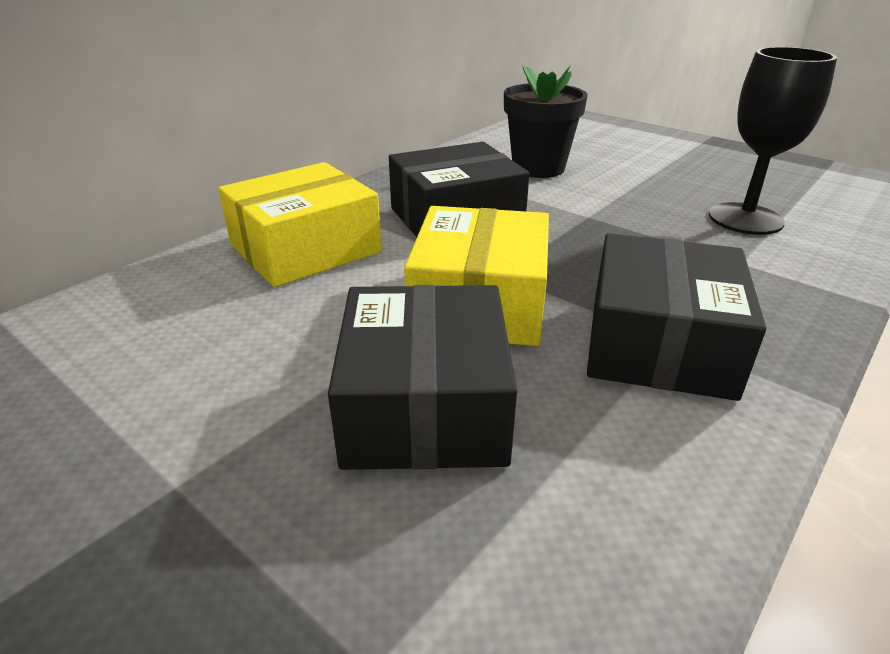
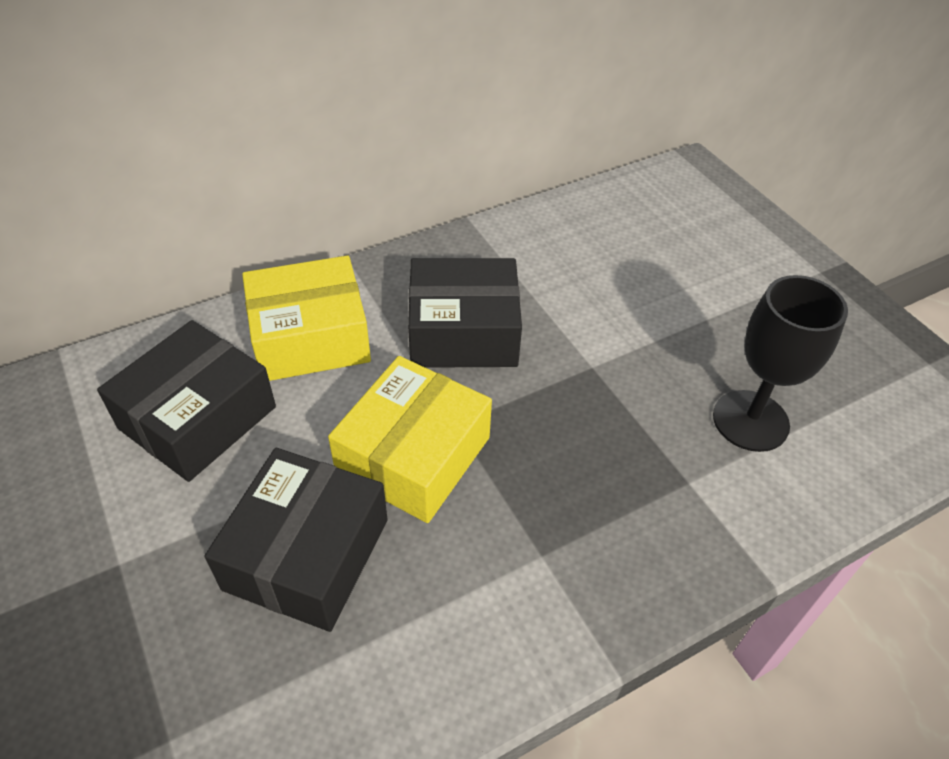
camera: 20 degrees right, 15 degrees up
(538, 168) = (597, 272): black flower pot -> none
(659, 343) = (528, 556): black box -> black box (198, 417)

